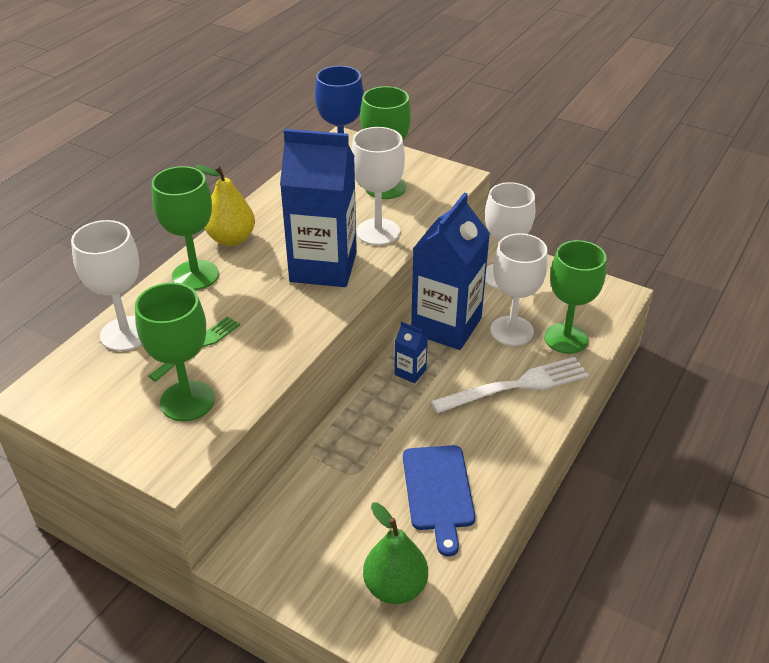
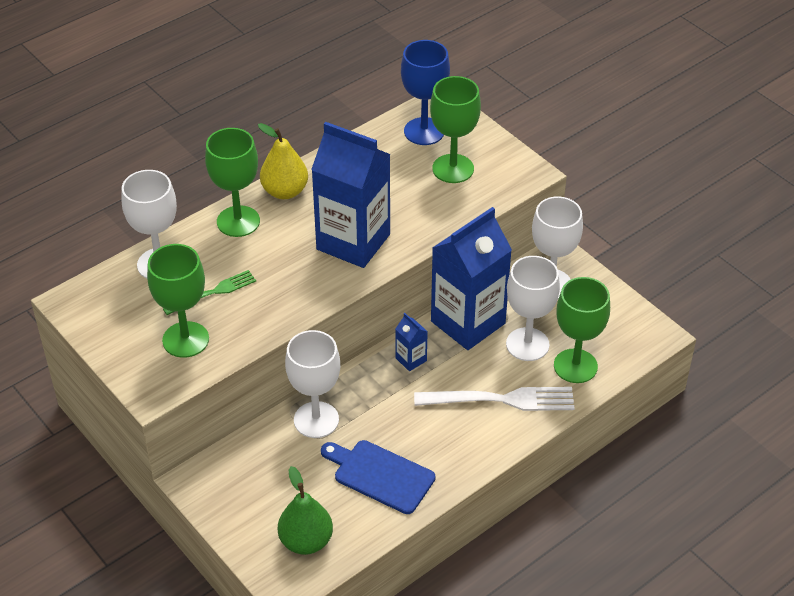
camera: 20 degrees right, 5 degrees up
(378, 232) = (421, 217): white goblet -> white goblet (316, 420)
(438, 492) = (380, 475): blue cutting board -> blue cutting board turned 105 degrees clockwise

